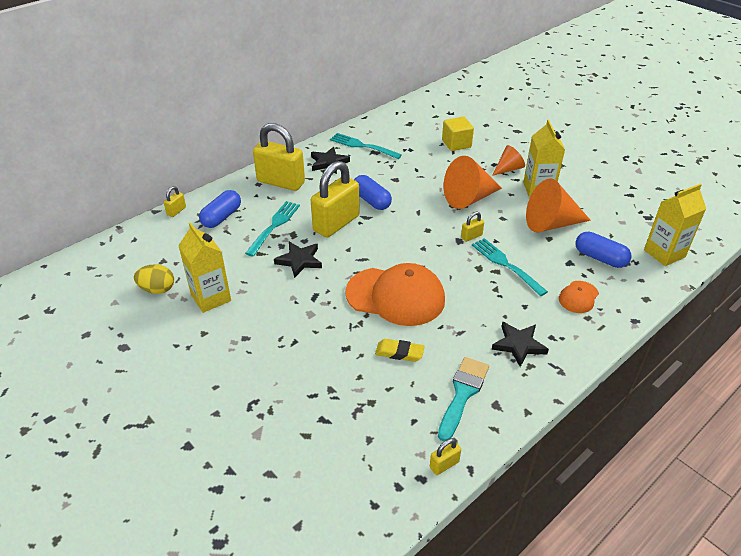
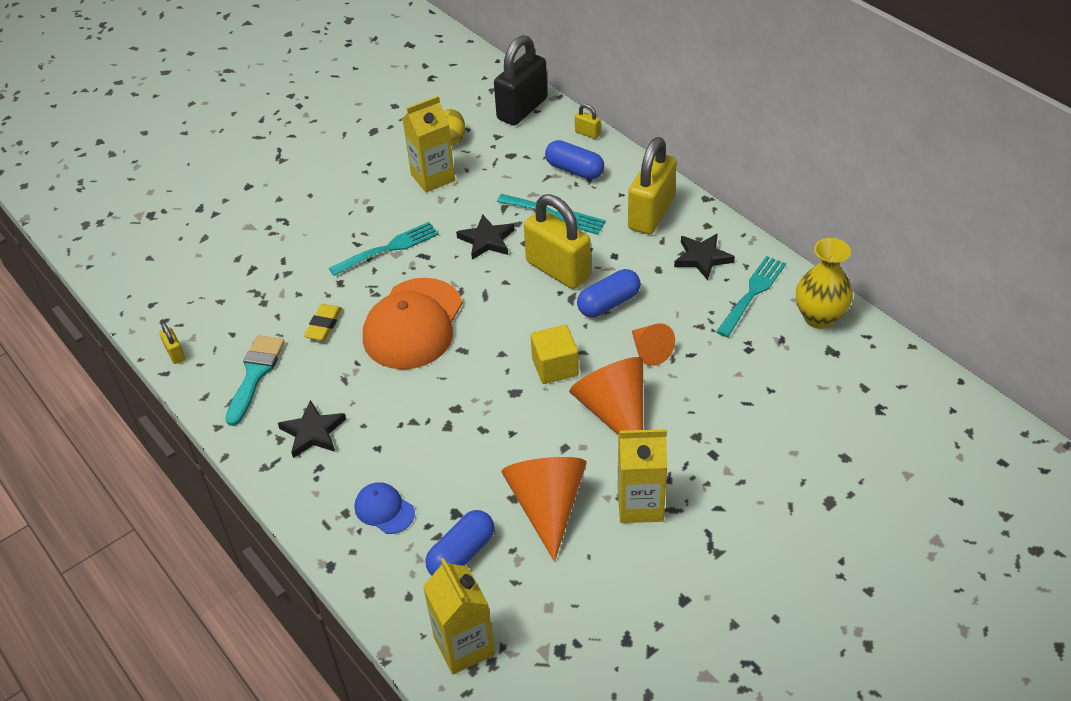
camera: 95 degrees right, 5 degrees up
(128, 247) = (522, 109): none -> black padlock
(383, 125) = (819, 317): none -> yellow vase
(456, 144) = (772, 409): yellow cube -> yellow cube (555, 367)
(463, 393) = (255, 374): turquoise brush -> turquoise brush turned 105 degrees counterclockwise
(471, 236) = (522, 406): yellow padlock -> none
(506, 265) = (458, 439): turquoise fork -> turquoise fork (388, 249)
(508, 169) = (699, 471): orange cone -> orange cone (650, 351)
(578, 297) = (384, 509): orange cap -> blue cap

